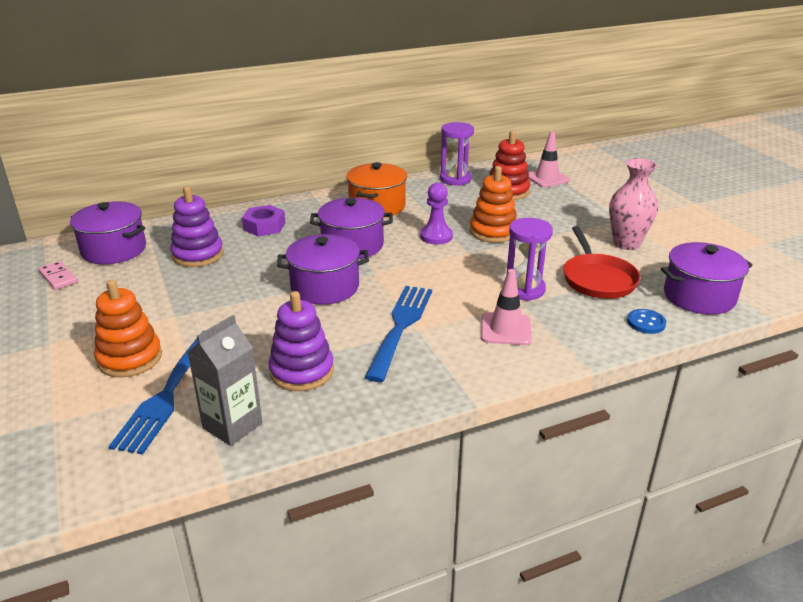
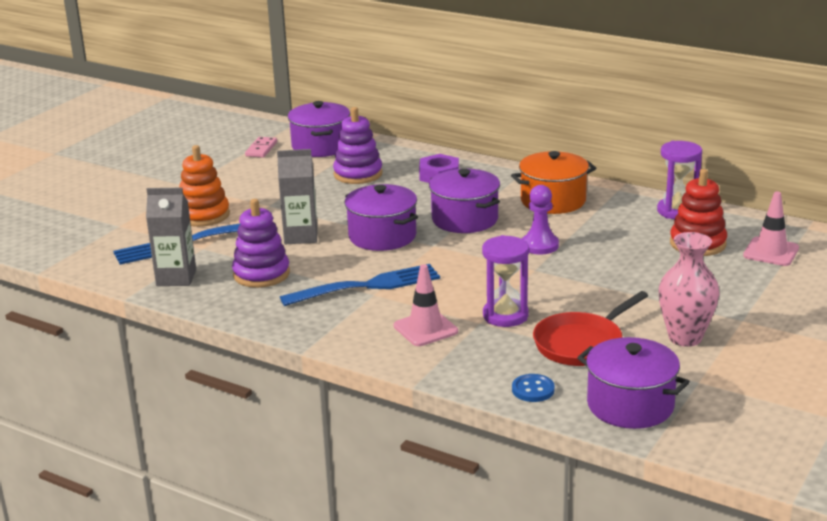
camera: 55 degrees right, 5 degrees down
(262, 323) = (301, 236): none -> grey carton
(493, 232) = (594, 266): orange stacking toy -> none

